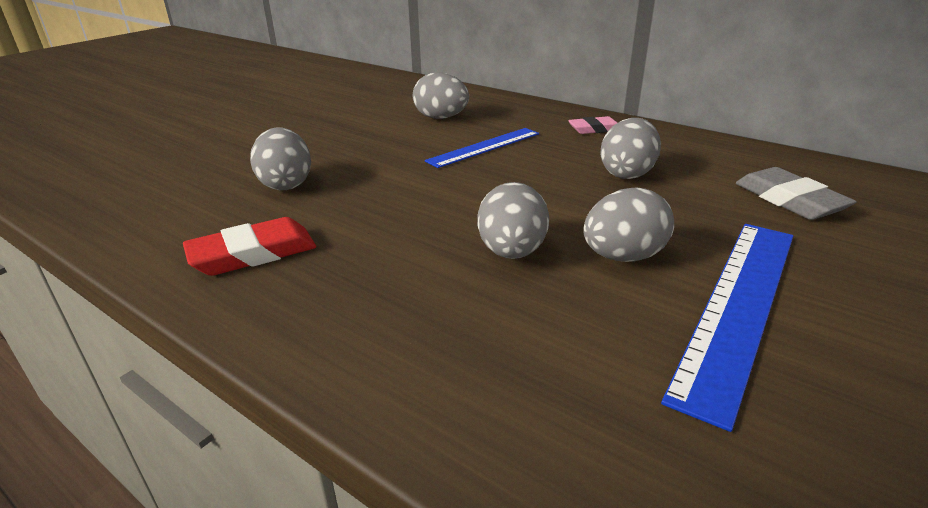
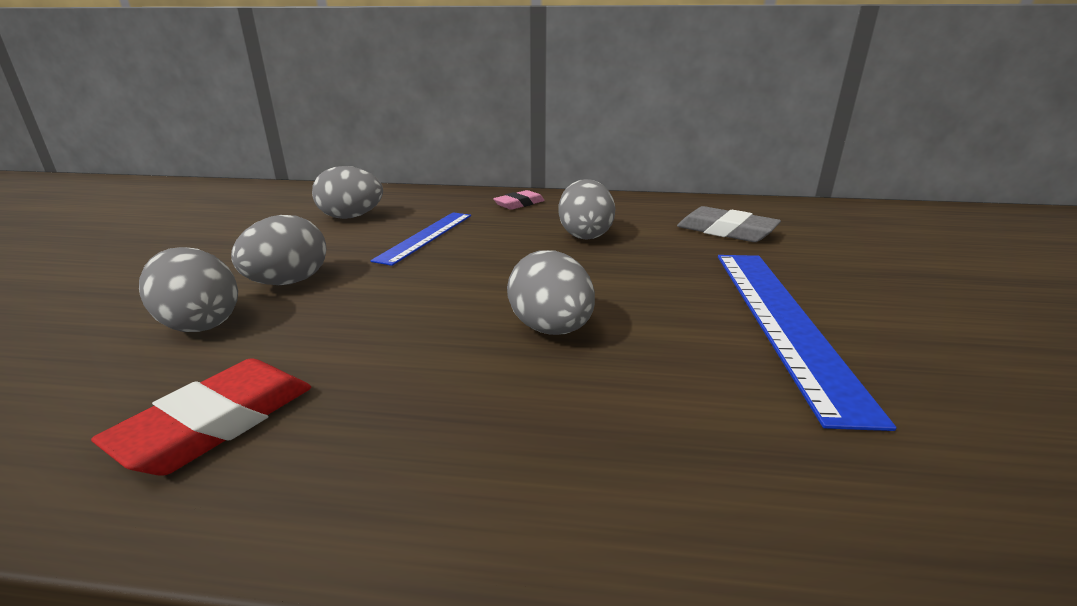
camera: 30 degrees left, 5 degrees down
(623, 257) = (654, 306): grey egg -> grey egg (288, 282)

